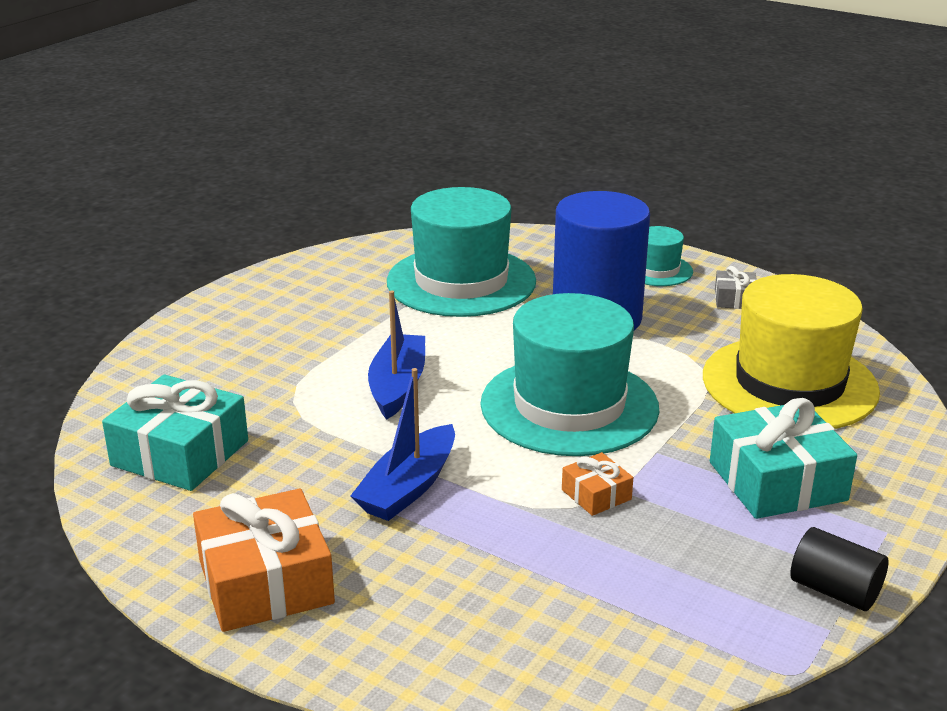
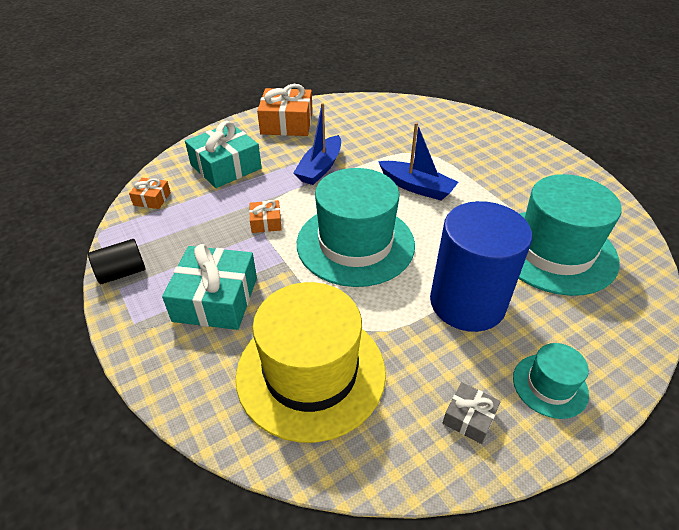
camera: 115 degrees right, 15 degrees up
(180, 453) = (392, 118): turquoise gift -> turquoise gift (226, 167)
(408, 487) = (320, 168): blue boat -> blue boat turned 120 degrees counterclockwise
(656, 655) = (152, 199): none -> orange gift

